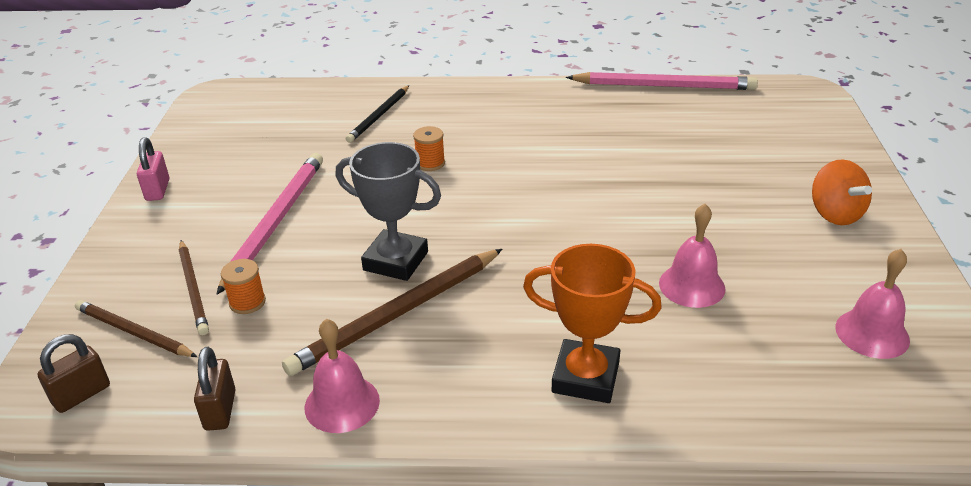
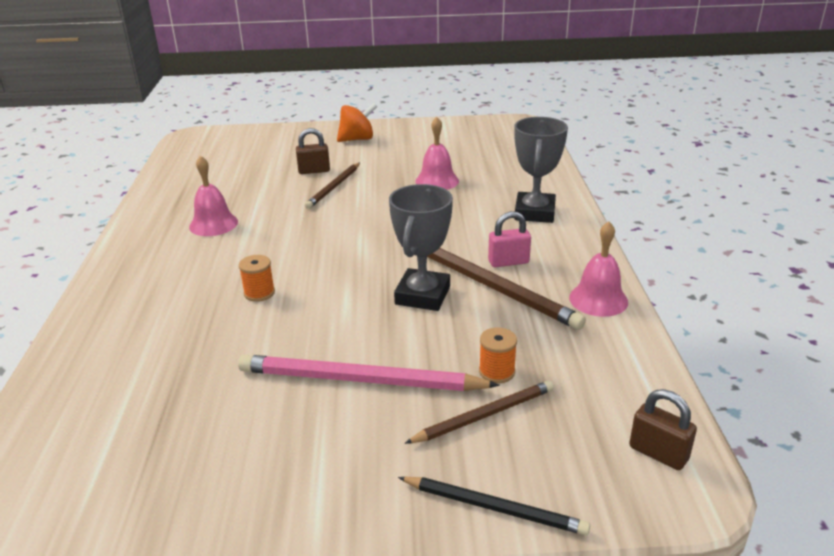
camera: 95 degrees left, 5 degrees down
(133, 332) = (562, 442): brown pencil -> brown pencil (334, 187)
(157, 190) = (279, 510): pink padlock -> pink padlock (508, 262)
(220, 410) = (633, 357): brown padlock -> brown padlock (314, 171)
(379, 116) = (140, 338): black pencil -> black pencil (494, 507)
(585, 377) = (534, 212): orange trophy -> grey trophy
(664, 86) = (154, 185): pink pencil -> none
(872, 333) = (470, 139): pink bell -> pink bell (213, 224)

